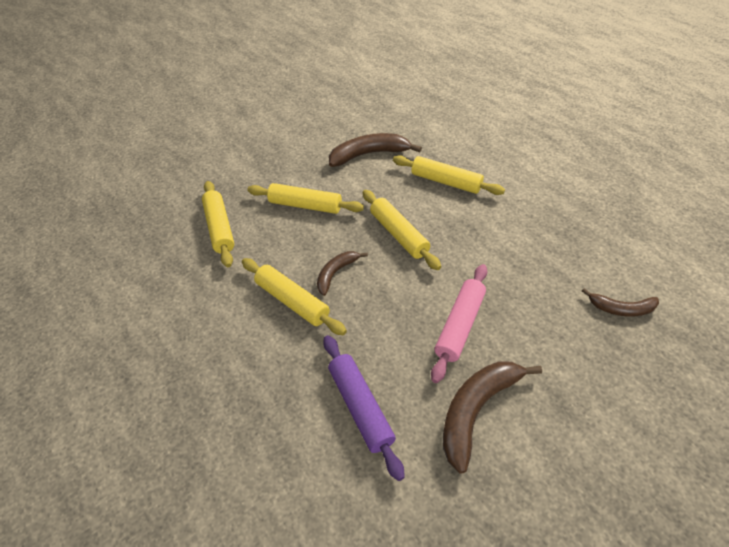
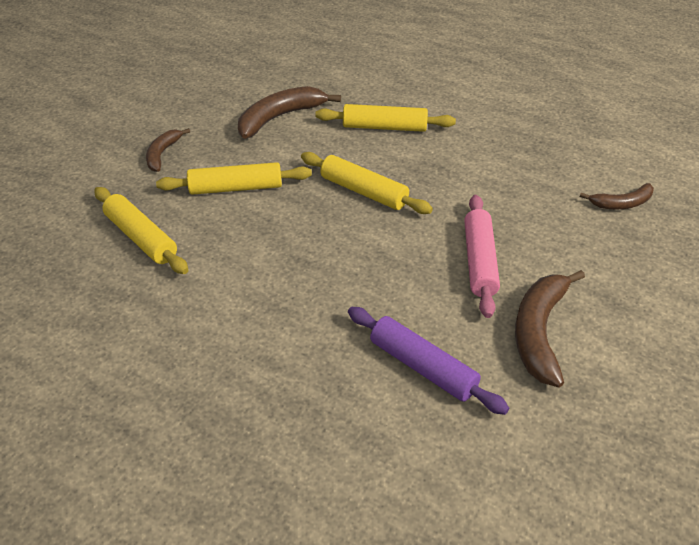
camera: 25 degrees left, 5 degrees down
(292, 301) = (283, 290): yellow rolling pin -> none
(336, 273) = (316, 248): brown banana -> brown banana (162, 154)

